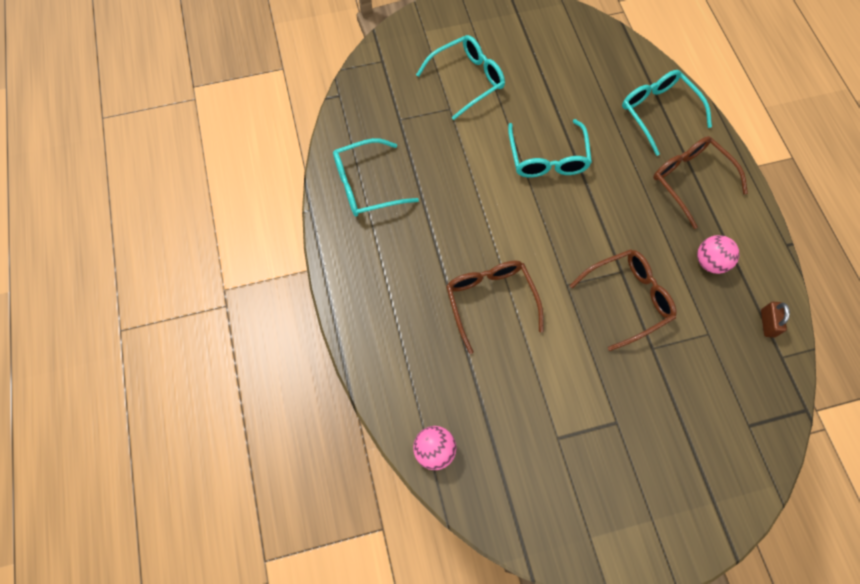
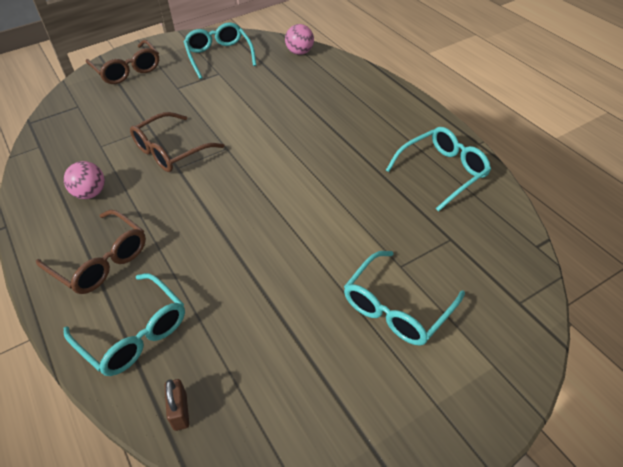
camera: 165 degrees right, 20 degrees down
(490, 301) = (289, 124): brown glasses -> brown glasses (127, 70)
(547, 158) = (267, 242): turquoise glasses -> turquoise glasses (219, 56)
(767, 323) = (45, 163): brown padlock -> brown padlock (180, 411)

